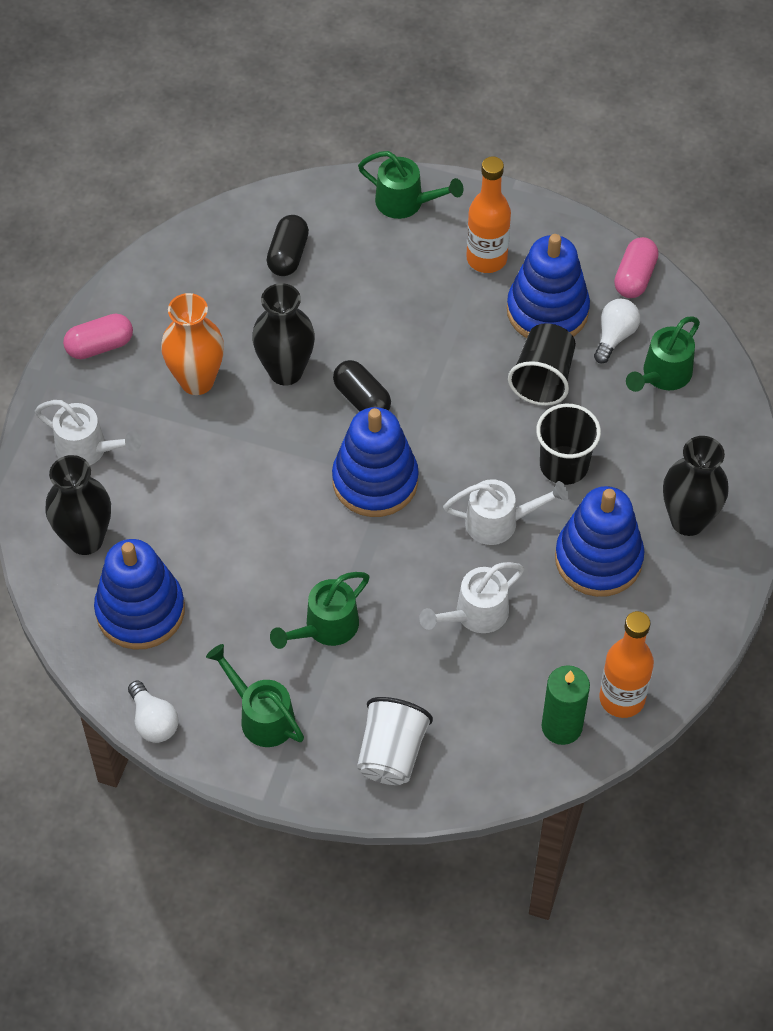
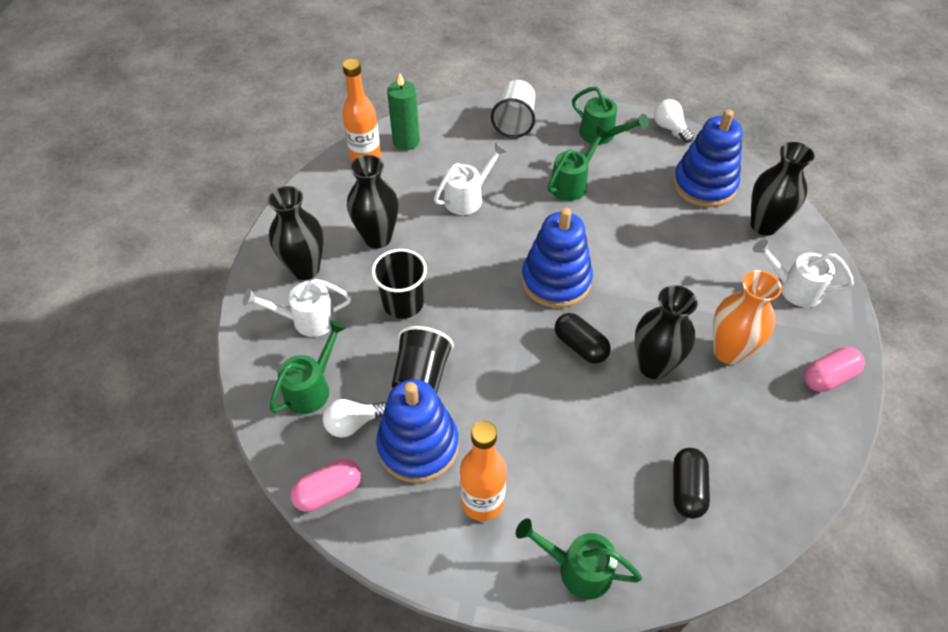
camera: 175 degrees right, 5 degrees down
(500, 522) = (453, 258): white watering can -> white watering can (307, 320)
(598, 559) = (377, 238): blue stacking toy -> black vase
(615, 336) = (353, 423): white light bulb -> white light bulb turned 45 degrees clockwise
(634, 277) = (328, 491): pink capsule -> pink capsule turned 45 degrees clockwise

